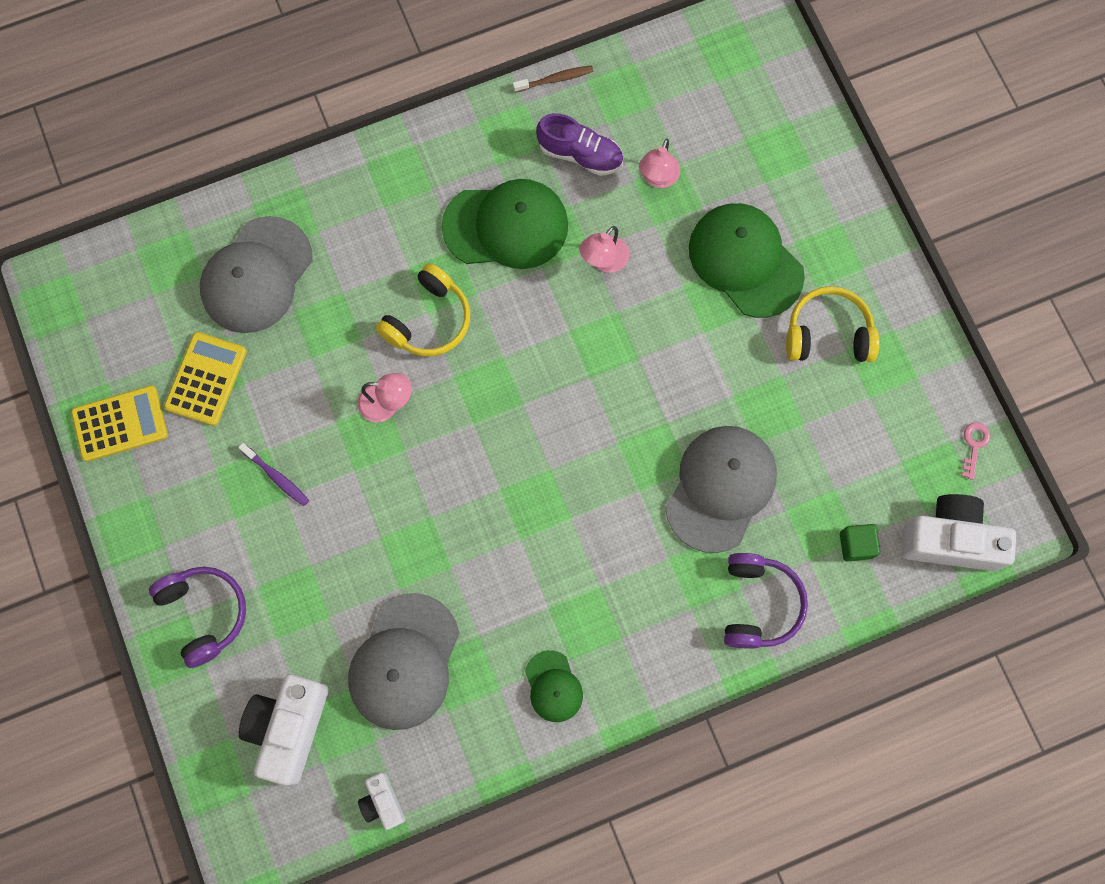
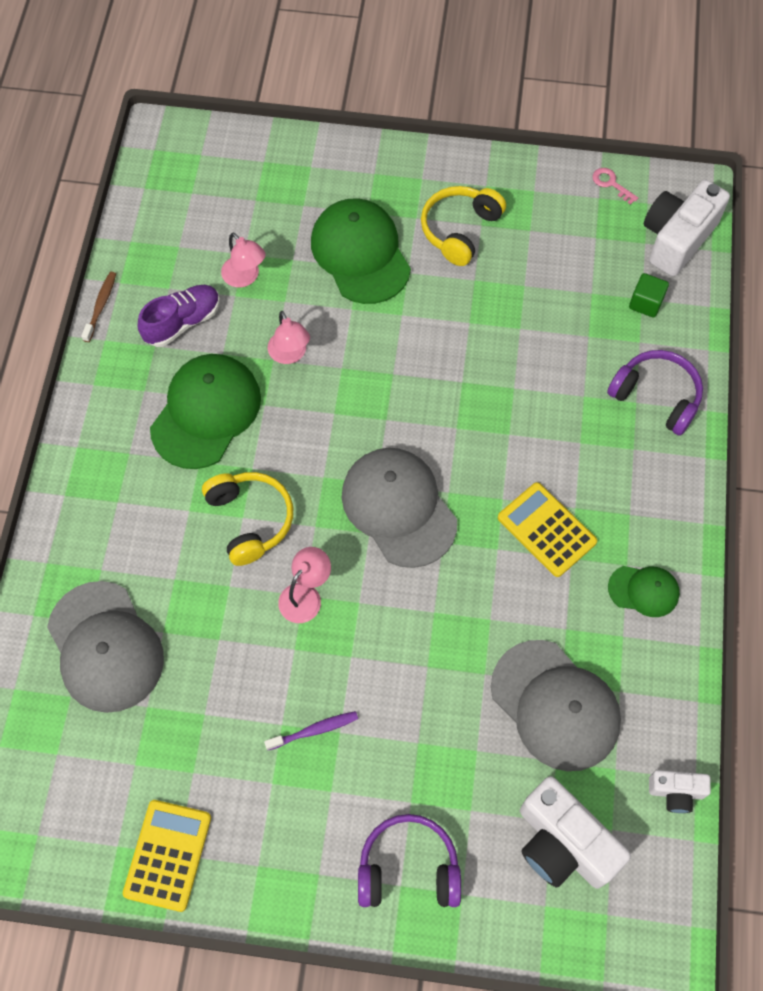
camera: 60 degrees left, 10 degrees down
(206, 379) = (176, 747): yellow calculator -> yellow calculator (546, 529)
(721, 488) = (543, 372): grey cap -> grey cap (399, 507)
(745, 261) = (360, 253): green cap -> green cap turned 75 degrees clockwise

